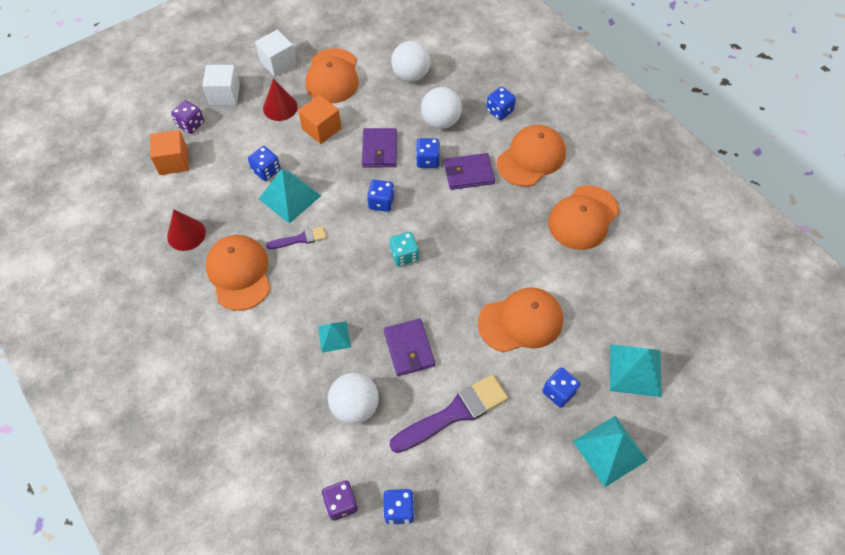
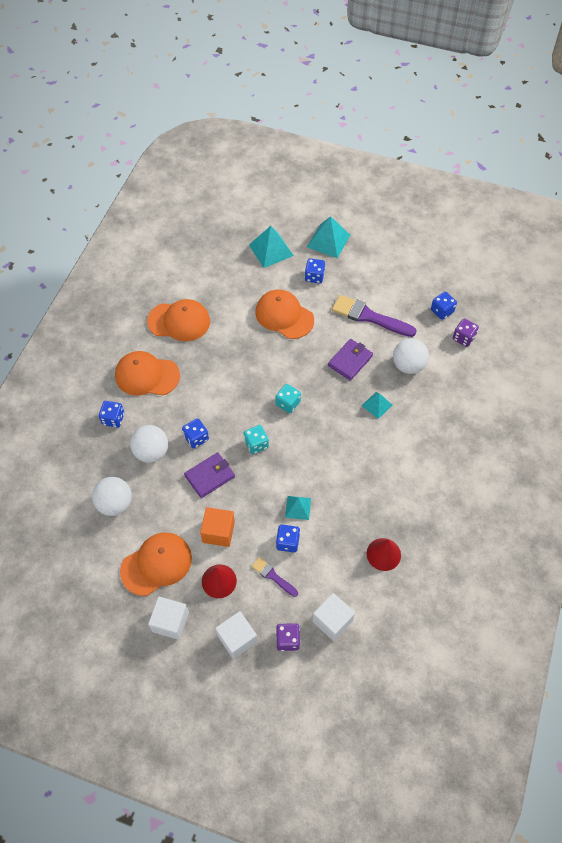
camera: 125 degrees left, 0 degrees up
(173, 161) = (332, 621): orange cube -> white cube
(239, 273) = (382, 493): orange cap -> none
(290, 197) = (298, 507): turquoise pyramid -> turquoise pyramid, size x0.59
(300, 239) = (326, 475): purple brush -> purple brush (273, 576)
(381, 202) = (256, 444): blue dice -> turquoise dice
(468, 173) = (189, 405): purple wallet -> none

